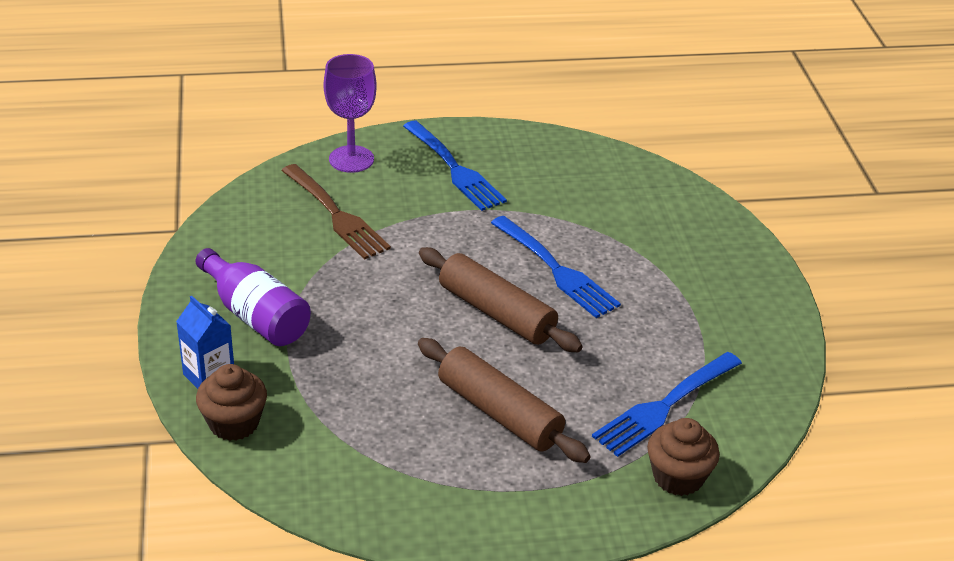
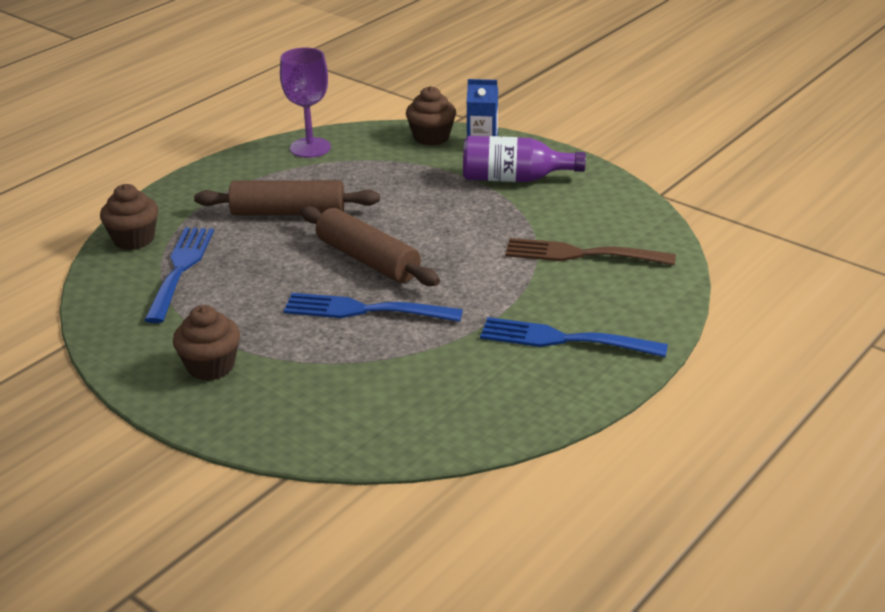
camera: 140 degrees right, 5 degrees down
(351, 159) = (651, 297): purple goblet -> purple goblet (310, 148)
(496, 313) = (368, 260): brown rolling pin -> brown rolling pin turned 45 degrees clockwise
(719, 294) = (211, 366): none -> brown cupcake

